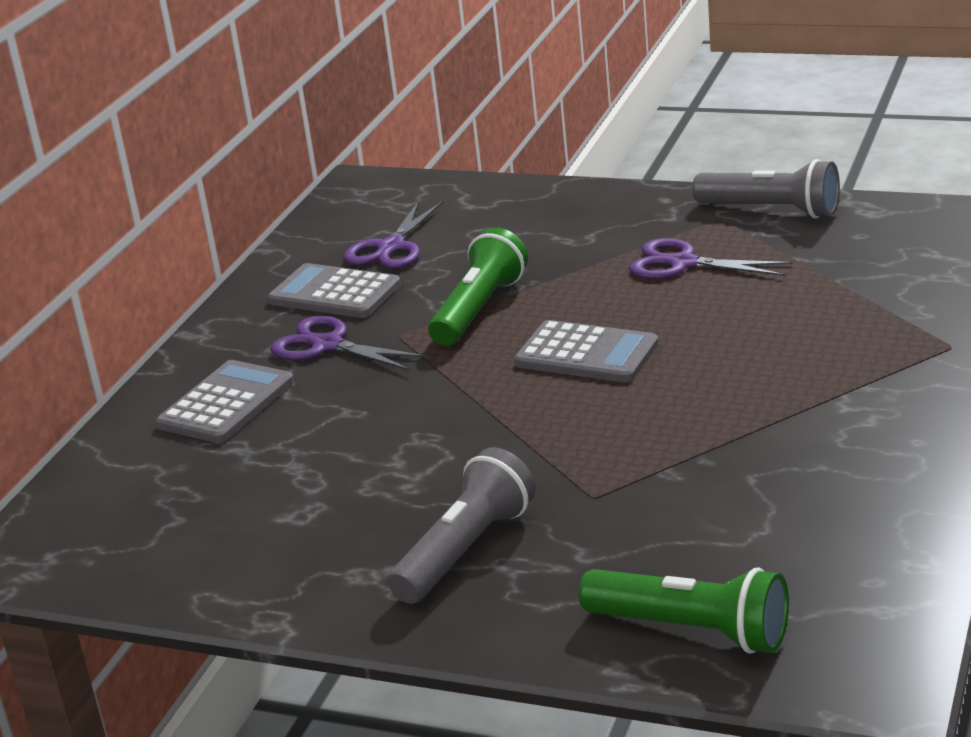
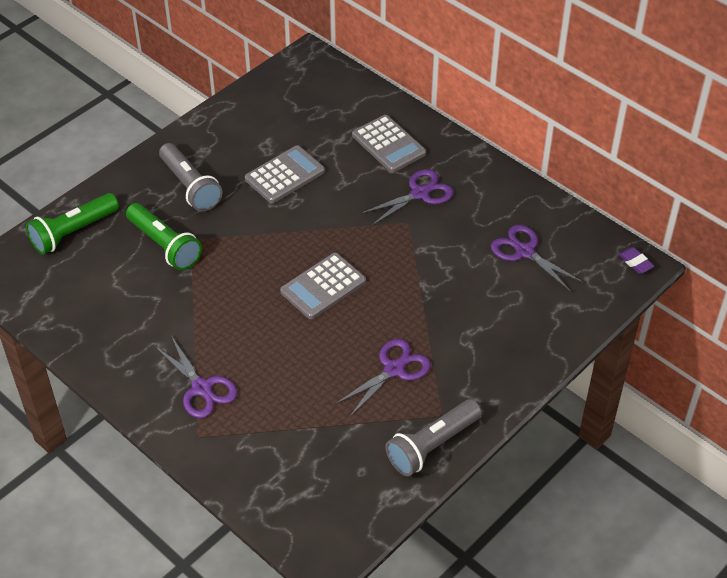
camera: 110 degrees right, 20 degrees up
(335, 293) = (481, 212): grey calculator -> grey calculator (285, 175)
(355, 186) = (635, 262): none -> purple eraser
(479, 309) = (411, 263): green flashlight -> green flashlight (164, 246)
(872, 373) = (202, 388): none -> purple scissors

